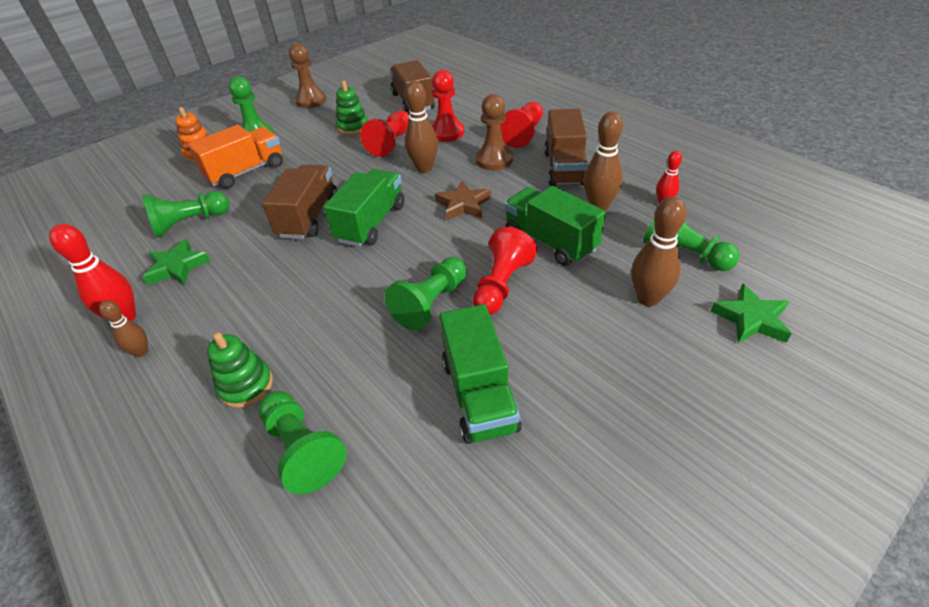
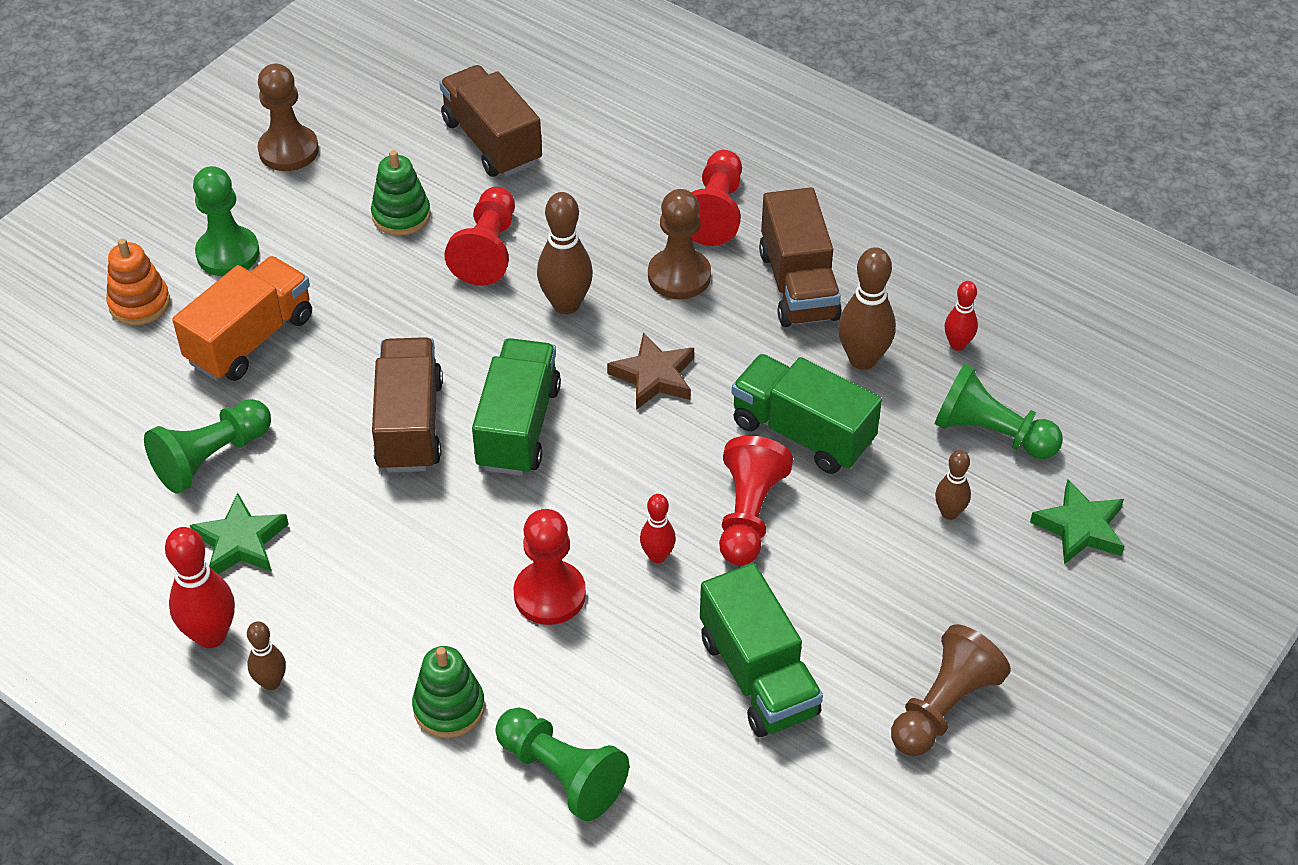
camera: 15 degrees left, 5 degrees up
(431, 303) = (657, 556): green pawn -> red bowling pin
(447, 132) = (580, 218): red pawn -> red pawn (549, 595)
(628, 441) = (943, 707): none -> brown pawn
(648, 298) = (949, 513): brown bowling pin -> brown bowling pin, size x0.58

